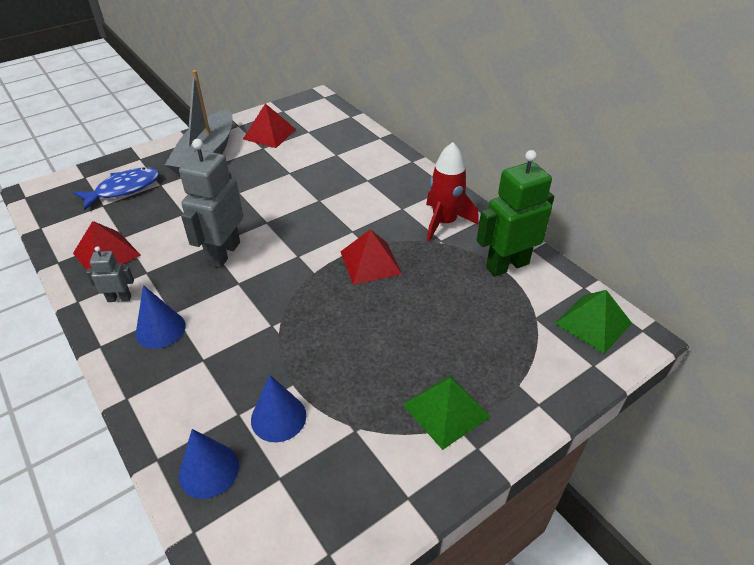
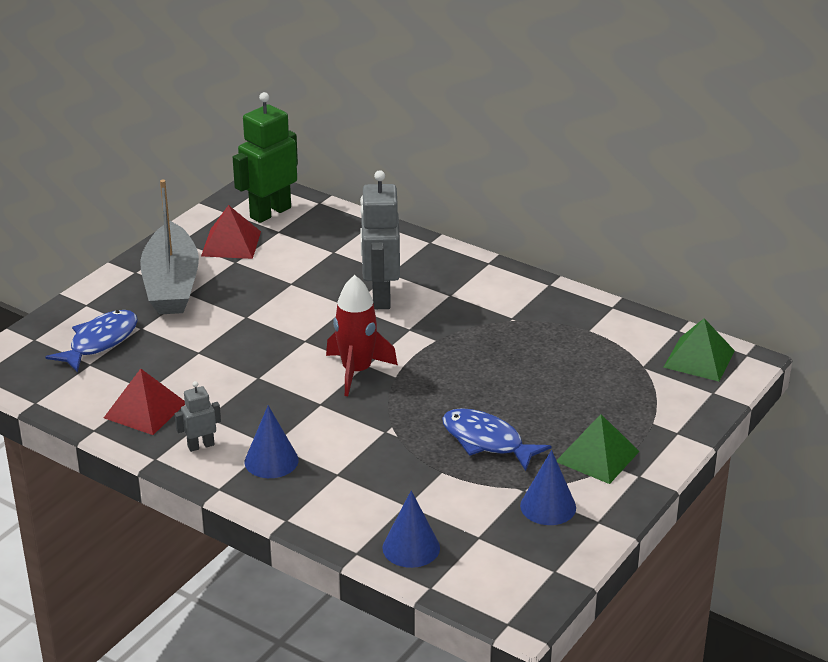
camera: 20 degrees left, 10 degrees down
(223, 253) = (281, 380): grey robot -> grey robot (380, 297)
(278, 417) = (447, 498): blue cone -> blue cone (548, 506)
(351, 361) = (486, 441): none -> blue fish
(370, 262) = (449, 354): red pyramid -> none
(444, 222) = (505, 299): red rocket -> red rocket (356, 371)
(507, 265) = (593, 327): green robot -> green robot (270, 212)

